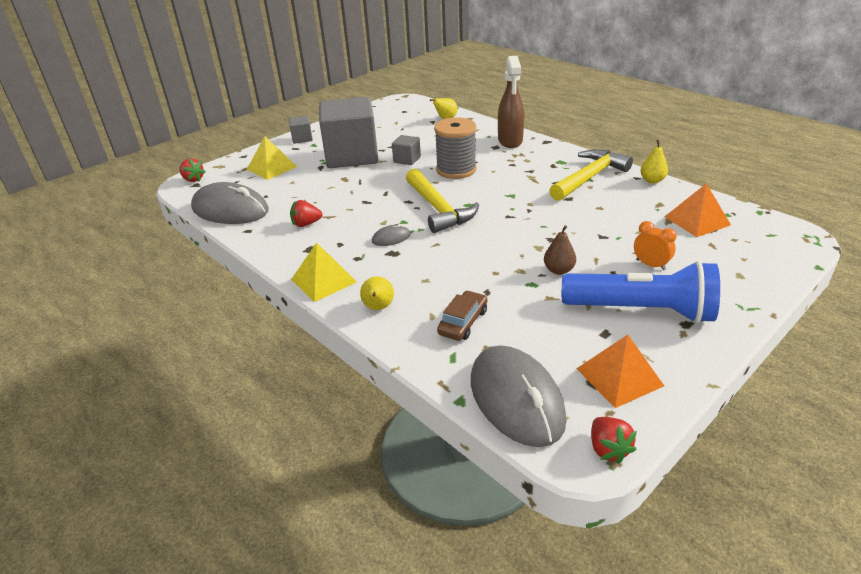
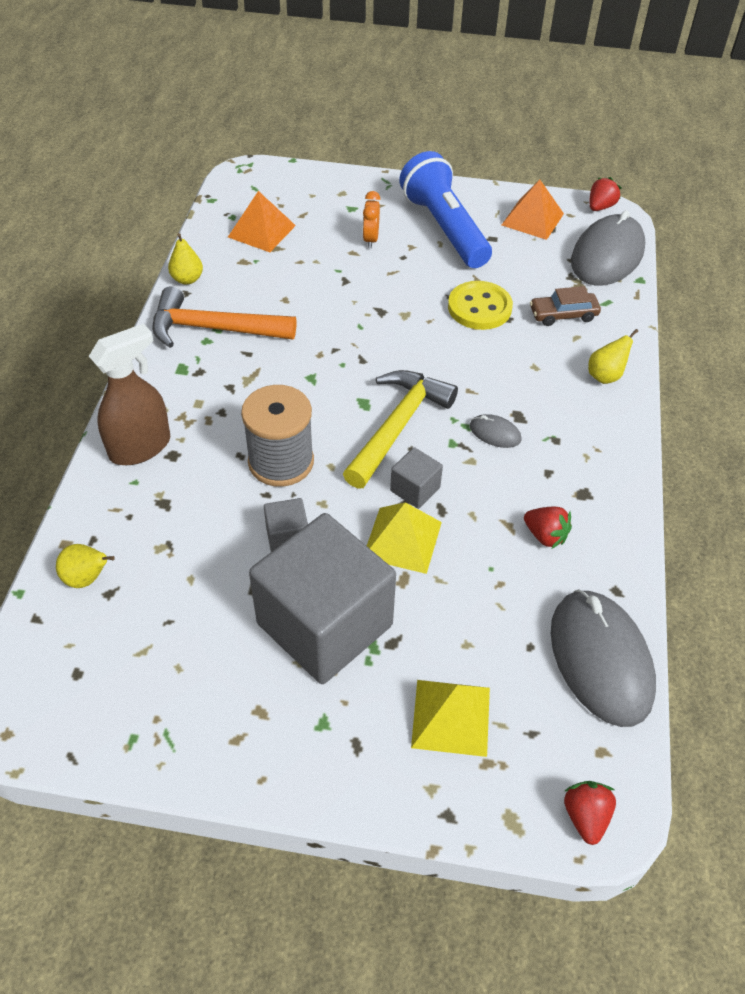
camera: 130 degrees left, 15 degrees up
(302, 139) = (312, 767): grey cube -> grey cube (415, 489)
(323, 280) = (616, 441): yellow pyramid -> yellow pyramid (402, 539)
(513, 283) = (479, 308): none -> yellow button
(558, 270) = (432, 288): brown pear -> none
(589, 177) = (214, 329): yellow hammer -> orange hammer

